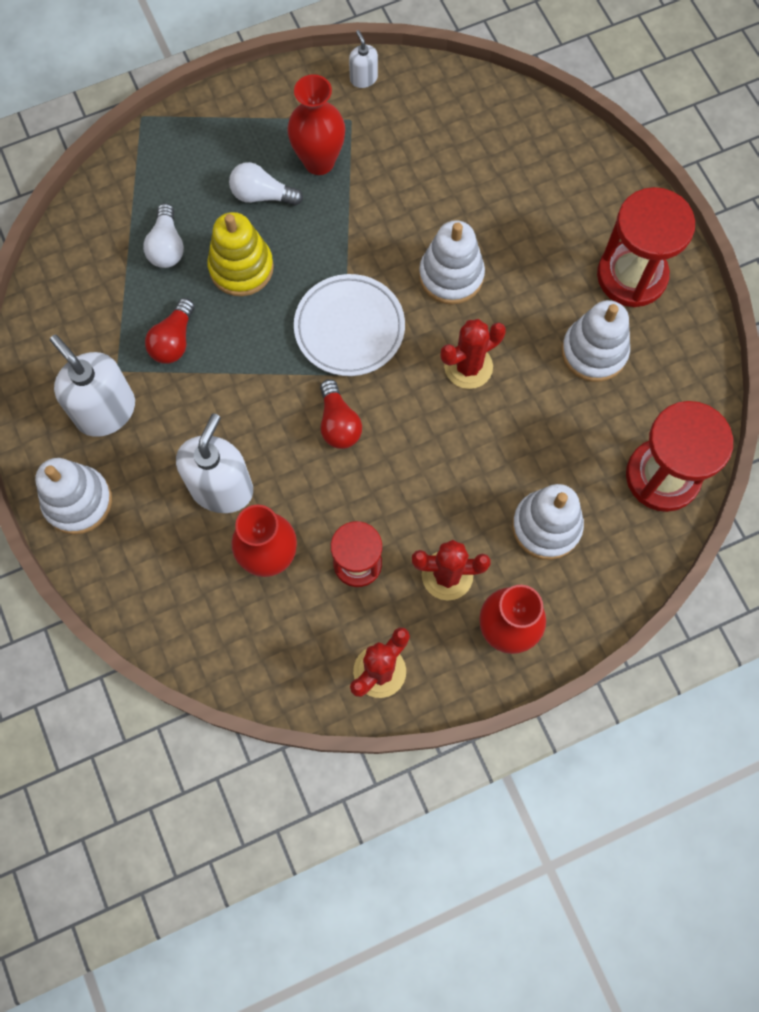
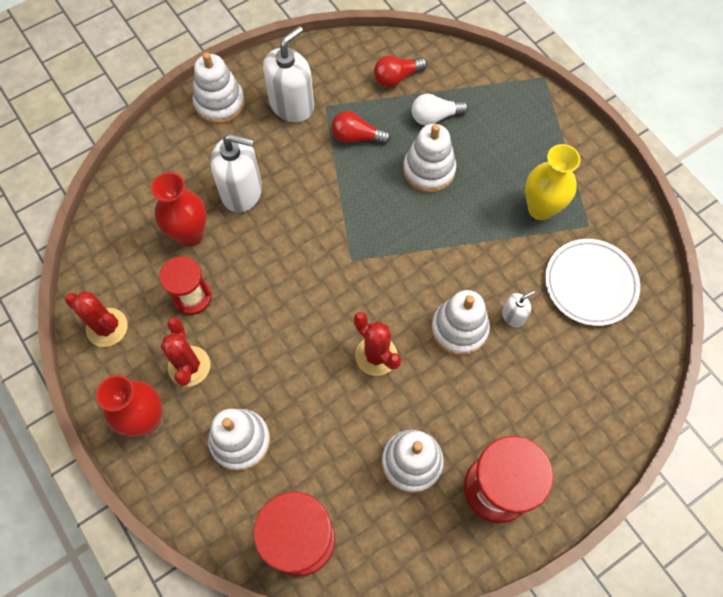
camera: 80 degrees right, 5 degrees down
(241, 268) = (429, 170): yellow stacking toy -> white stacking toy
(262, 195) = (497, 173): white light bulb -> none
(319, 161) = (540, 208): red vase -> yellow vase
(338, 423) = (308, 263): red light bulb -> red light bulb (397, 77)
(349, 328) = (393, 257): white plate -> white plate (590, 284)
(363, 78) = (632, 228): white soap dispenser -> white soap dispenser (513, 316)

